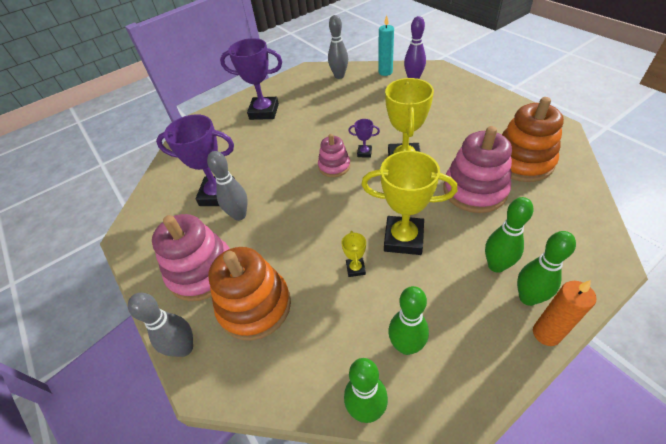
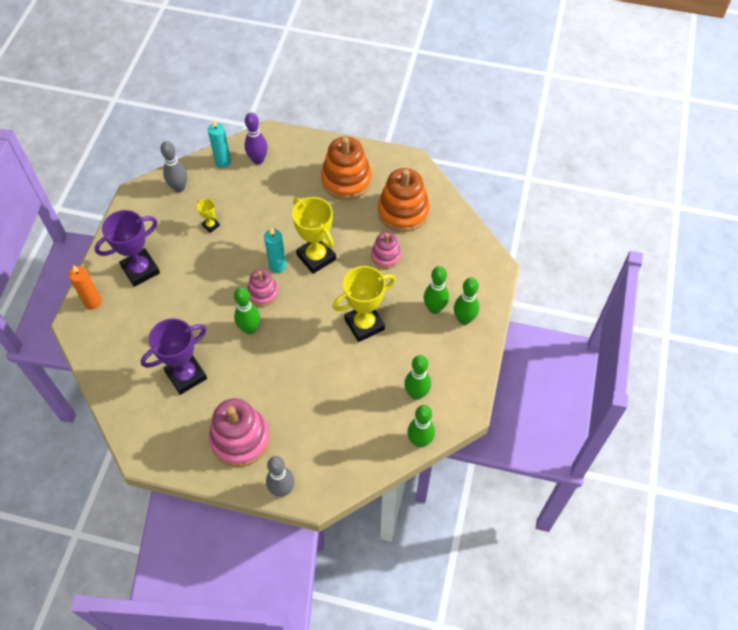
camera: 45 degrees left, 10 degrees up
(239, 215) = (224, 381): grey bowling pin -> none
(255, 306) = (303, 434): orange stacking toy -> orange stacking toy (346, 180)
(298, 187) = (250, 329): none -> green bowling pin
(355, 268) = (349, 366): yellow trophy -> yellow trophy (211, 225)
(364, 153) = (277, 266): purple trophy -> turquoise candle
(474, 190) = (386, 256): pink stacking toy -> pink stacking toy, size x0.57
(546, 333) = (485, 336): orange candle -> orange candle (93, 302)

